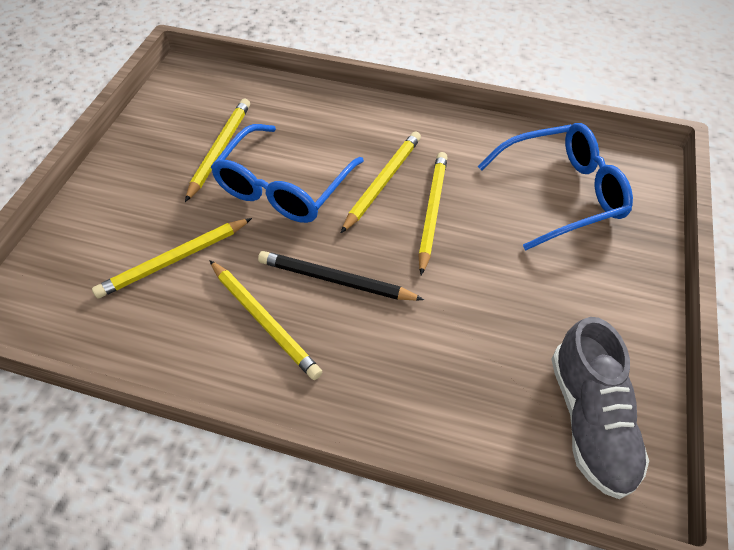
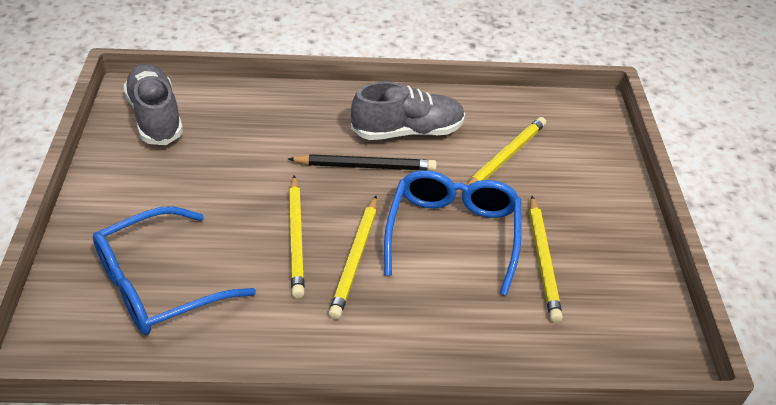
camera: 160 degrees right, 10 degrees down
(264, 320) = (407, 131): yellow pencil -> grey shoe

